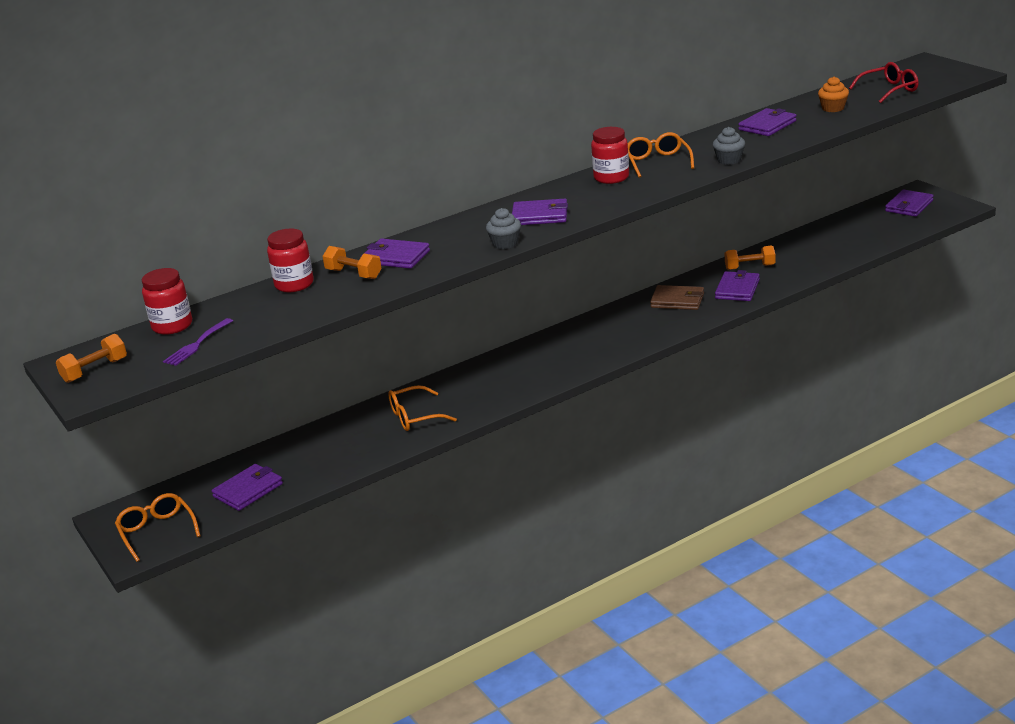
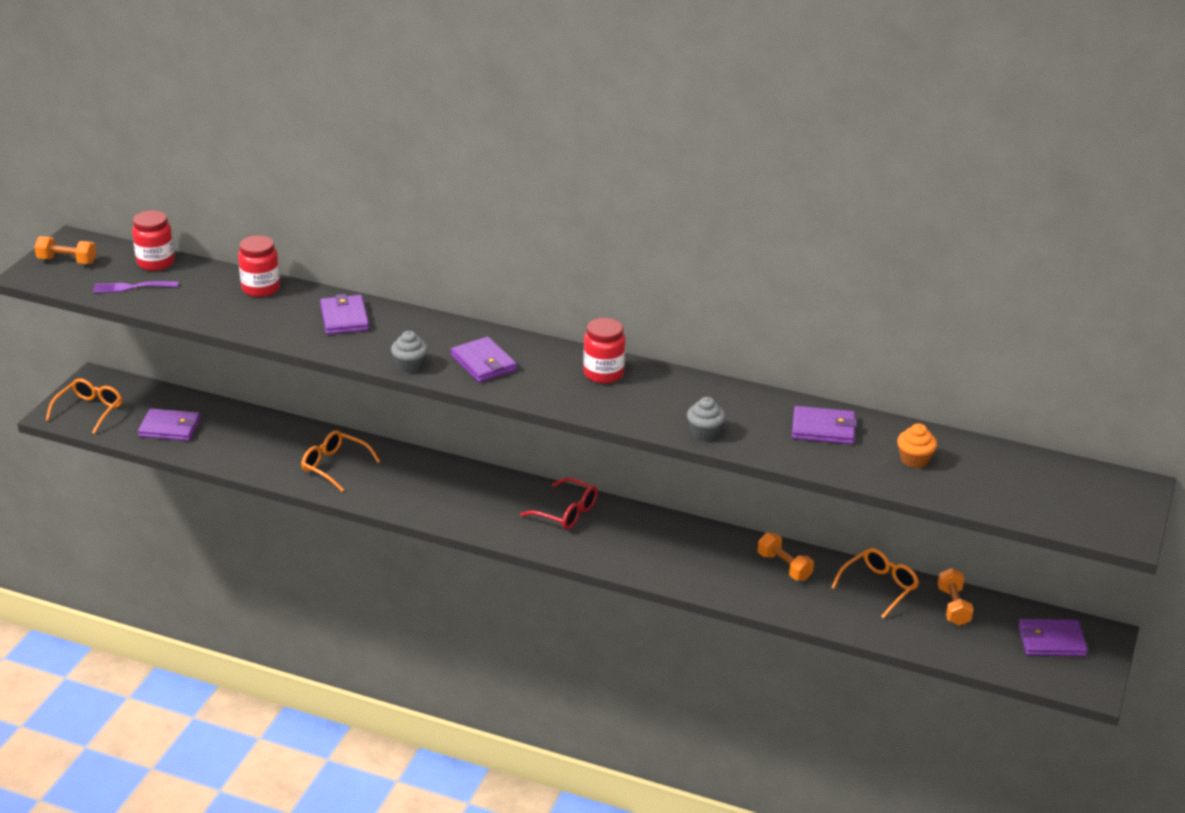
camera: 50 degrees right, 5 degrees up
(354, 274) = (298, 310): orange dumbbell -> orange dumbbell (953, 607)
(657, 162) = (665, 389): orange glasses -> orange glasses (879, 587)
(677, 300) = (668, 542): brown wallet -> none
(737, 289) = (726, 575): purple wallet -> none
(889, 90) = (1011, 485): red glasses -> red glasses (566, 512)

